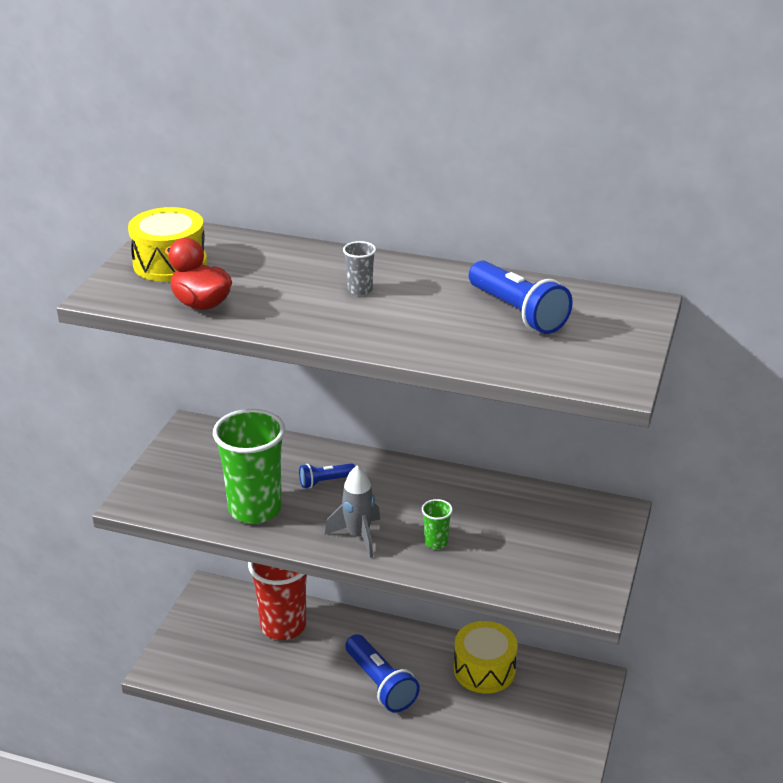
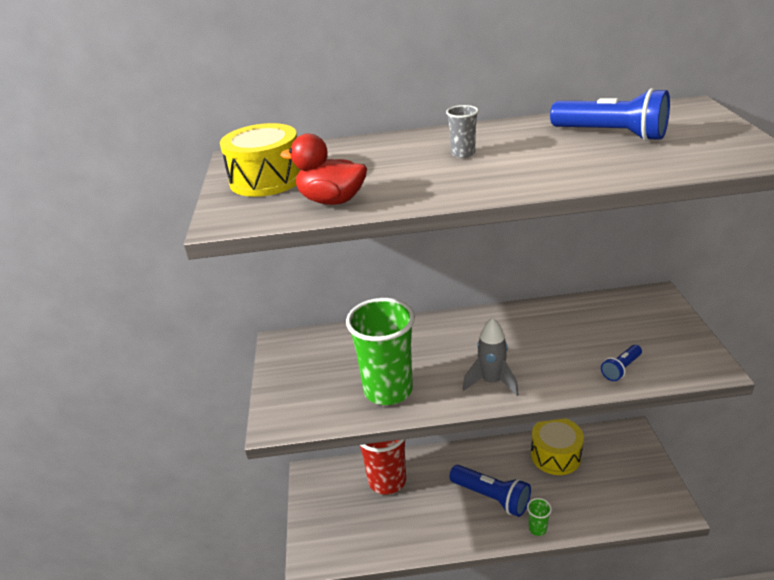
camera: 20 degrees left, 0 degrees up
(325, 481) = (426, 348): blue flashlight -> blue flashlight (621, 369)
(436, 542) = (555, 364): green cup -> green cup (537, 529)

